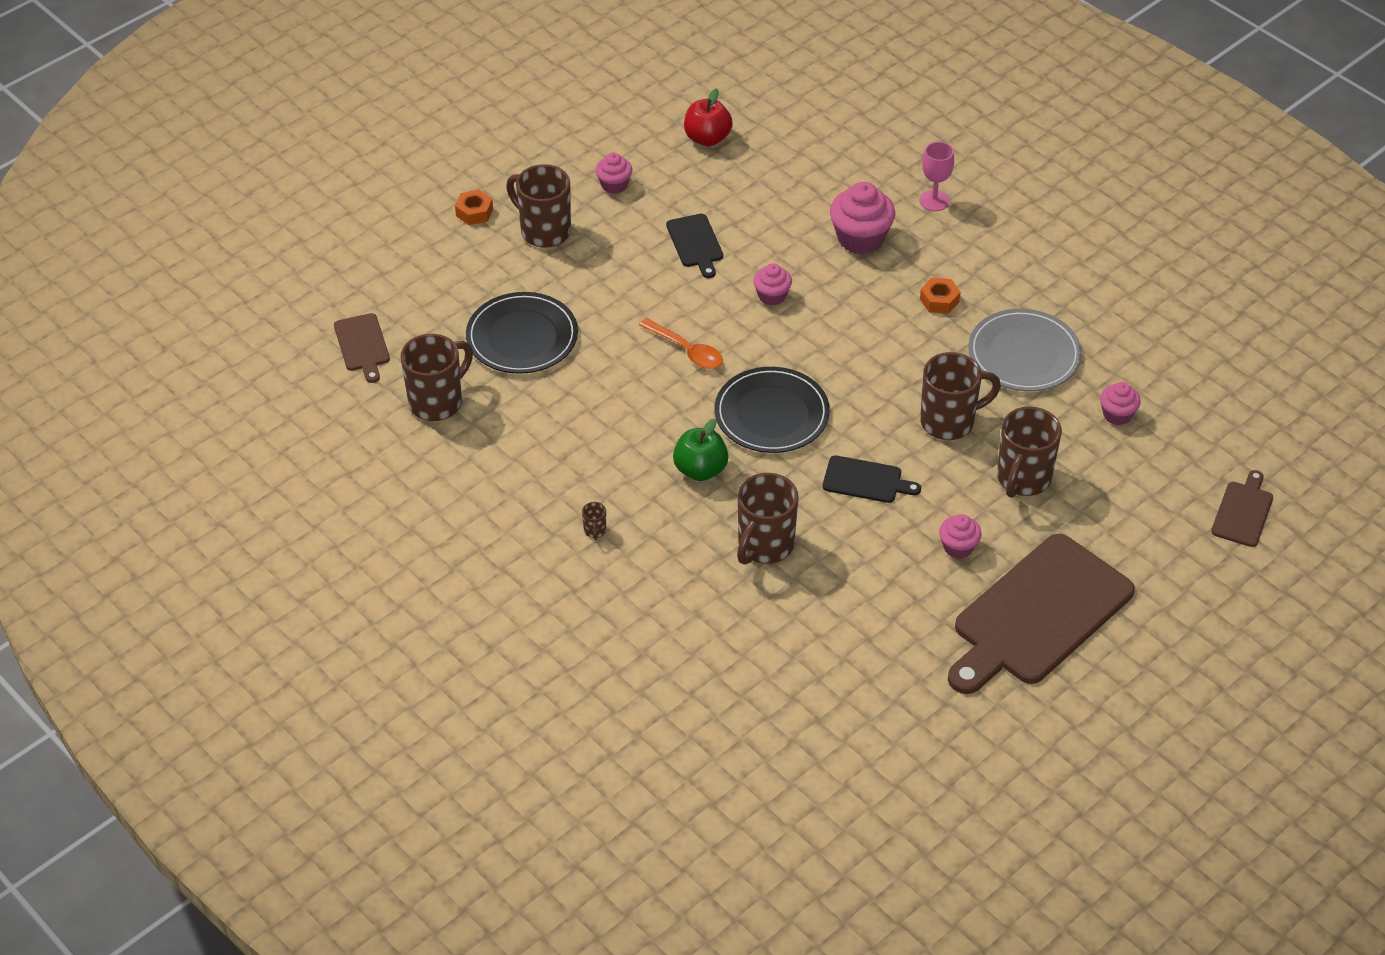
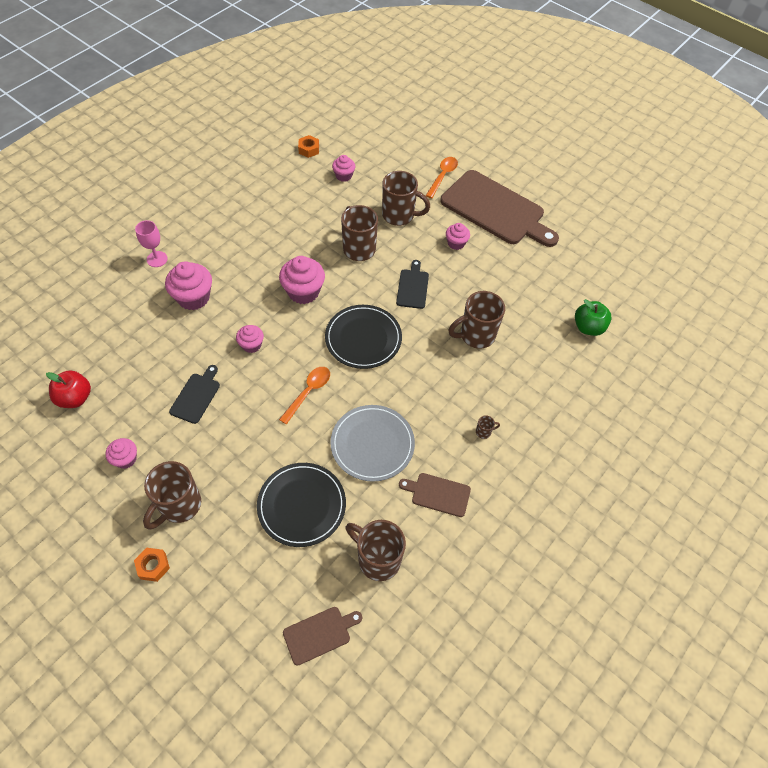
camera: 100 degrees left, 10 degrees up
(695, 243) = (196, 396): black cutting board -> black cutting board turned 45 degrees counterclockwise
(700, 470) = (418, 375): green apple -> green apple (588, 327)
(764, 546) = (476, 335): brown mug -> brown mug turned 135 degrees clockwise
(864, 353) = (303, 291): none -> pink cupcake
(939, 300) = (253, 255): orange nut -> orange nut (309, 149)
(1024, 354) = (298, 215): grey plate -> grey plate (372, 444)
(1121, 549) = (442, 176): none -> orange spoon
(1243, 511) = (407, 131): brown cutting board -> brown cutting board (438, 494)

